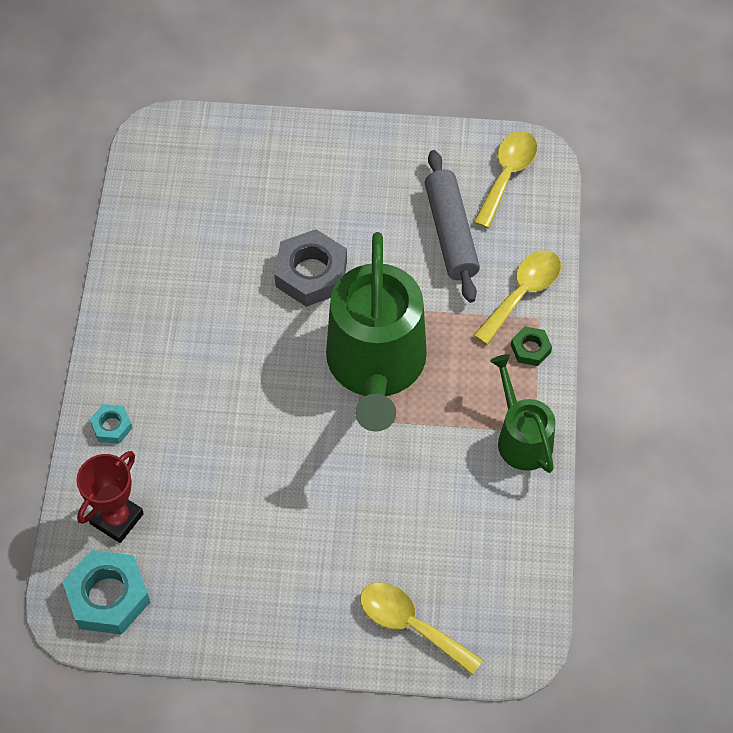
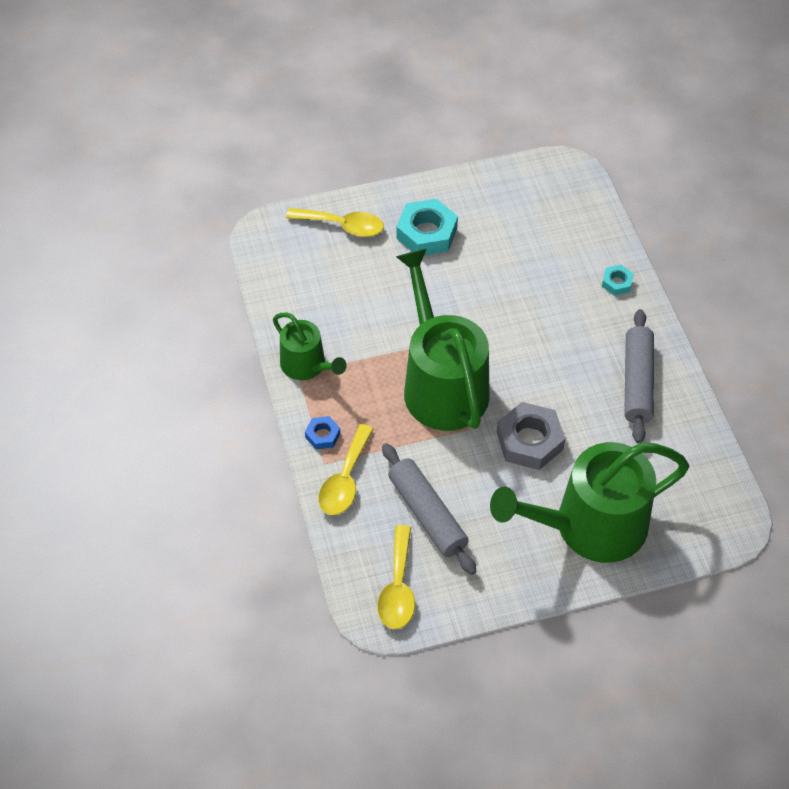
camera: 160 degrees right, 5 degrees down
(108, 596) = (553, 185): turquoise nut -> turquoise nut (426, 233)
(116, 519) = (575, 228): red trophy -> none
(162, 300) = (637, 382): none -> grey rolling pin
(295, 173) = (590, 526): none -> green watering can
(530, 349) = (322, 435): green nut -> blue nut

